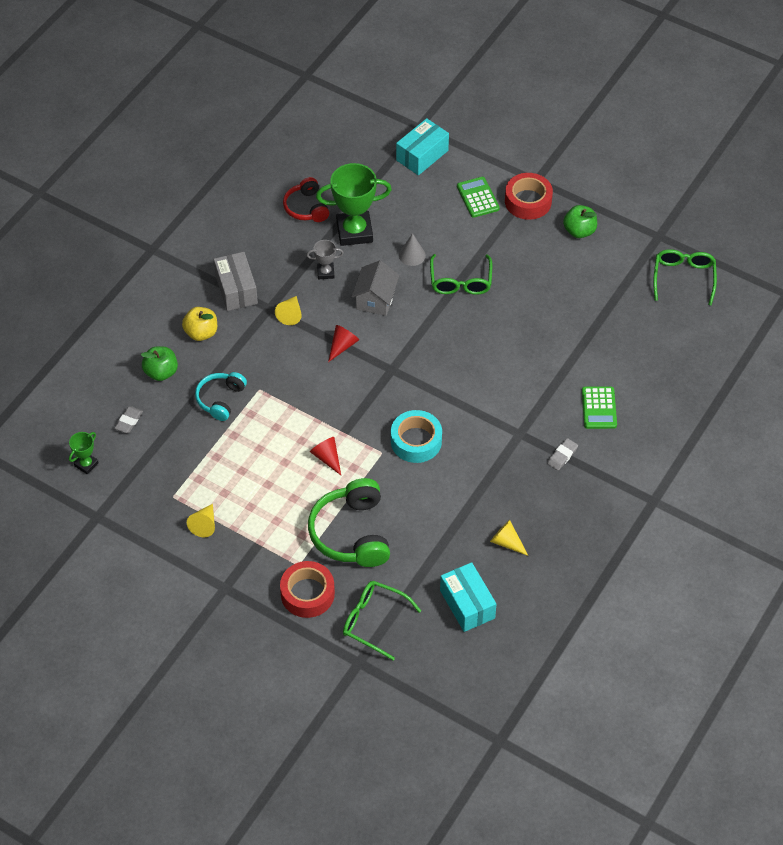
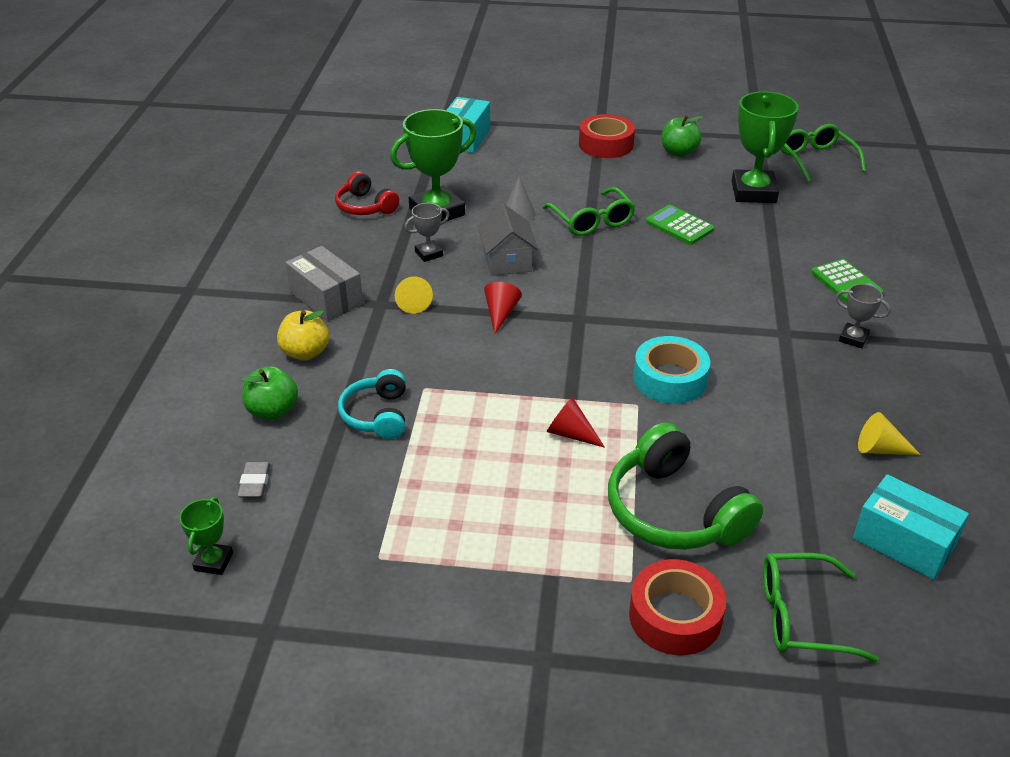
camera: 25 degrees left, 15 degrees down
(204, 524) = (451, 578): yellow cone -> none
(478, 197) = (551, 154): green calculator -> green calculator (679, 226)
(562, 456) = (853, 338): grey eraser -> grey trophy
(604, 295) = (753, 192): none -> green trophy

